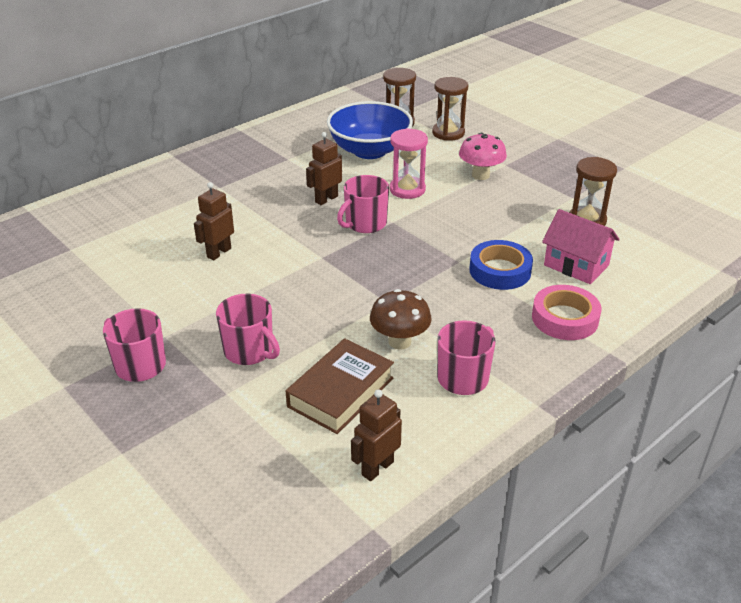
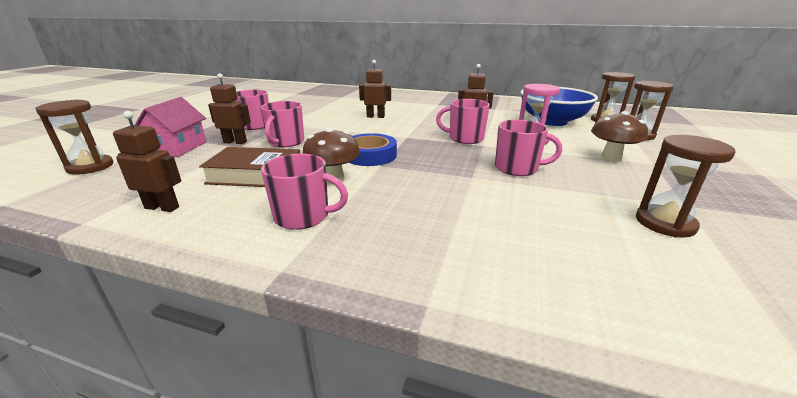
camera: 60 degrees right, 10 degrees down
(181, 541) = (90, 167): none -> brown hourglass
(204, 395) = (235, 142): none -> brown robot
(462, 230) = (517, 168): none -> pink mug
(480, 175) = (611, 157): pink mushroom -> brown mushroom
(500, 270) = (487, 196): blue tape -> blue tape (370, 155)
(565, 318) = (457, 251): pink tape -> none
(576, 265) = (567, 236): pink house -> pink house (178, 148)

